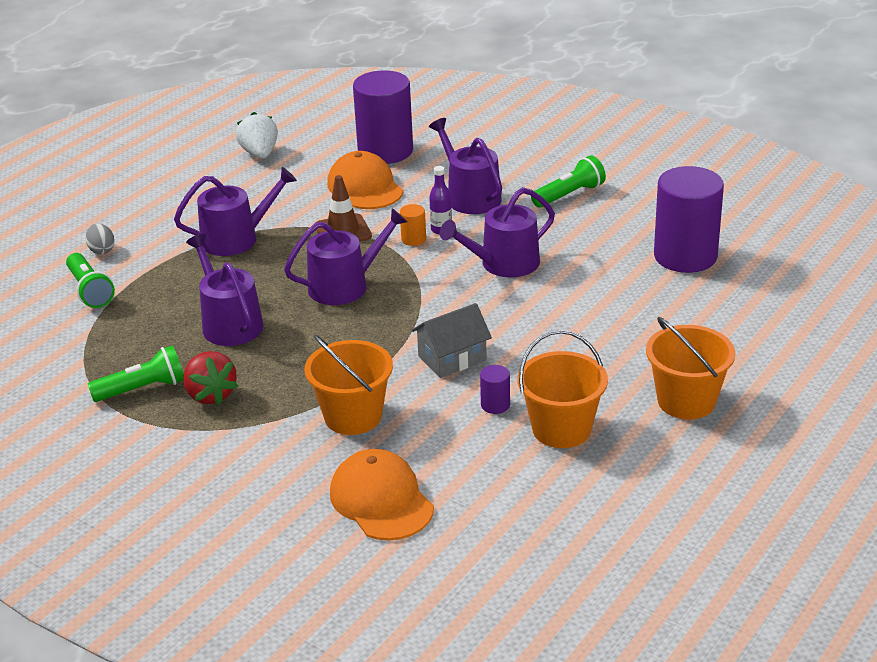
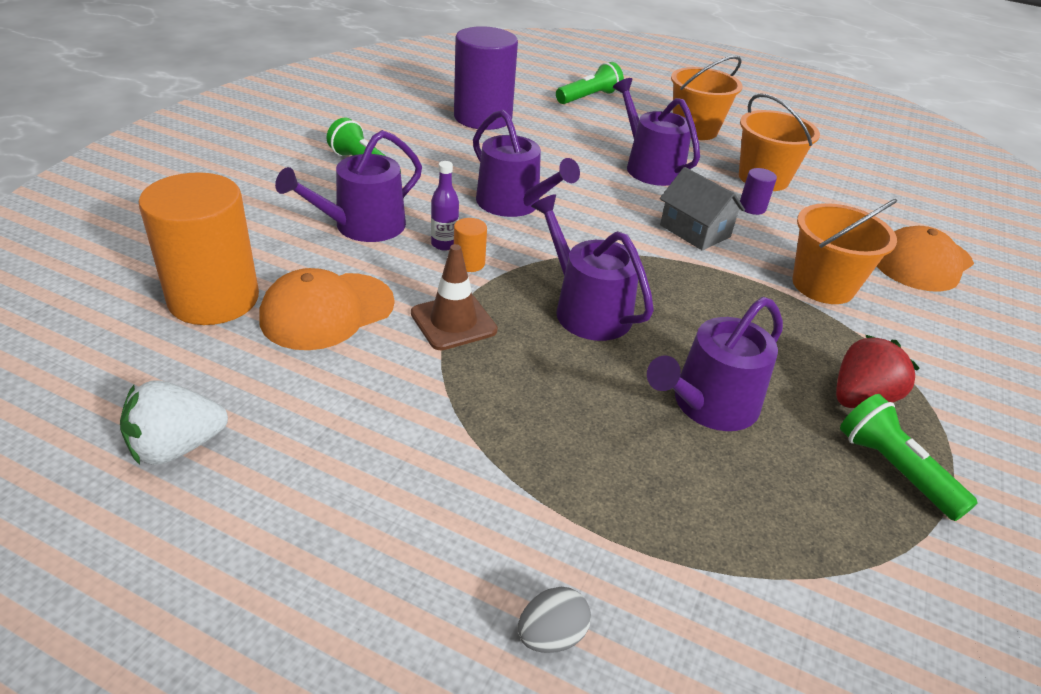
camera: 105 degrees left, 5 degrees up
(90, 291) = (693, 614): green flashlight -> green flashlight (589, 97)
(236, 239) = (485, 432): purple watering can -> purple watering can (649, 167)
(385, 151) = (214, 299): purple cylinder -> orange cylinder

